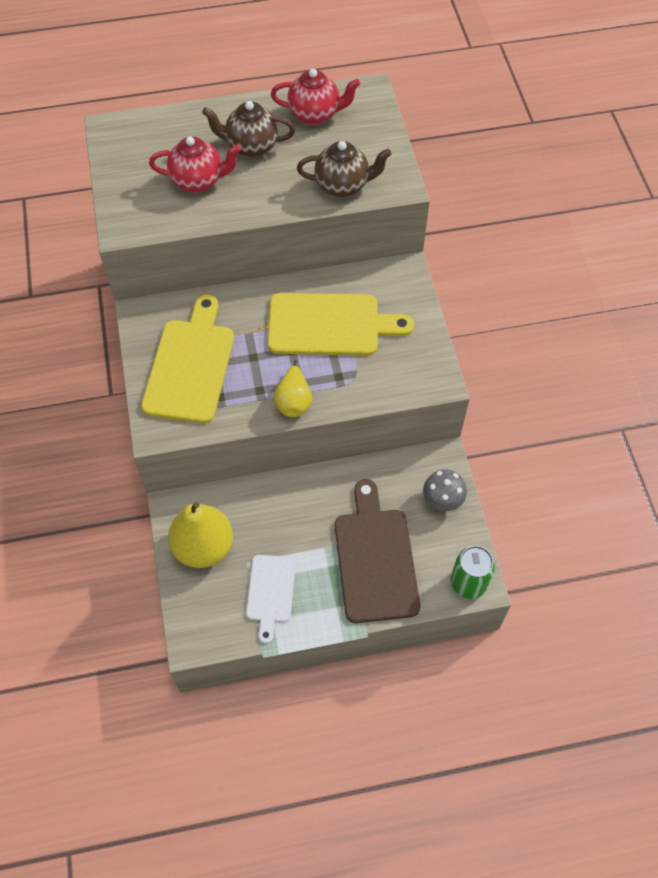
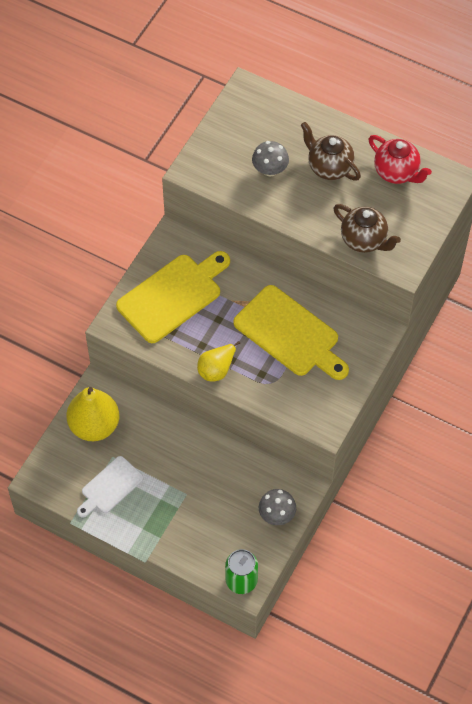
camera: 40 degrees right, 0 degrees up
(198, 181) = (270, 170): red teapot -> grey mushroom
(375, 559) = (195, 518): brown cutting board -> none

